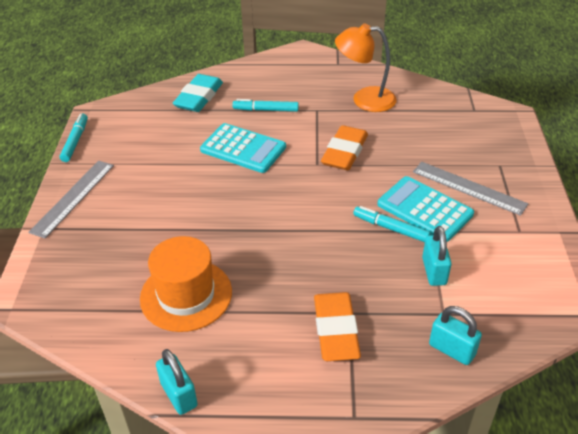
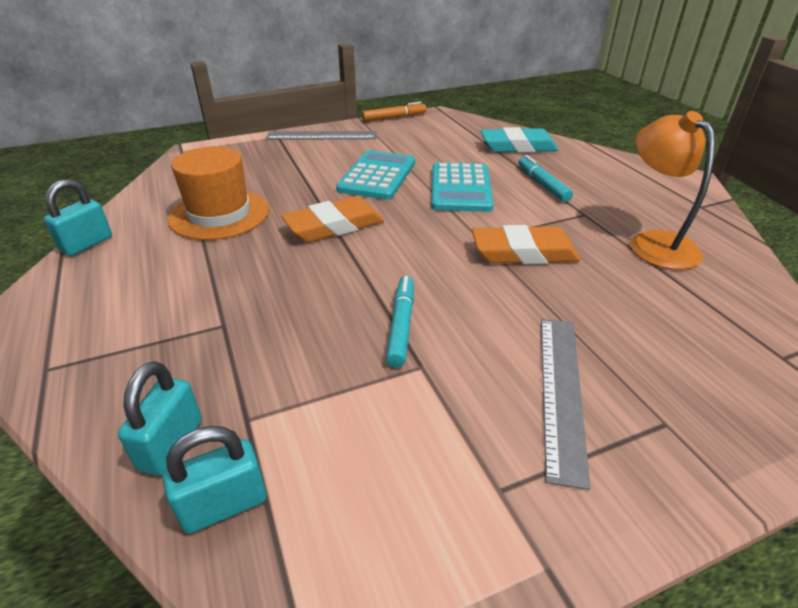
camera: 65 degrees right, 5 degrees down
(75, 141) = (394, 117): turquoise marker -> orange marker
(335, 330) = (190, 320): orange eraser -> orange eraser (334, 226)
(424, 209) = (466, 350): turquoise calculator -> turquoise calculator (377, 176)
(434, 271) = (334, 389): turquoise padlock -> turquoise padlock (224, 505)

